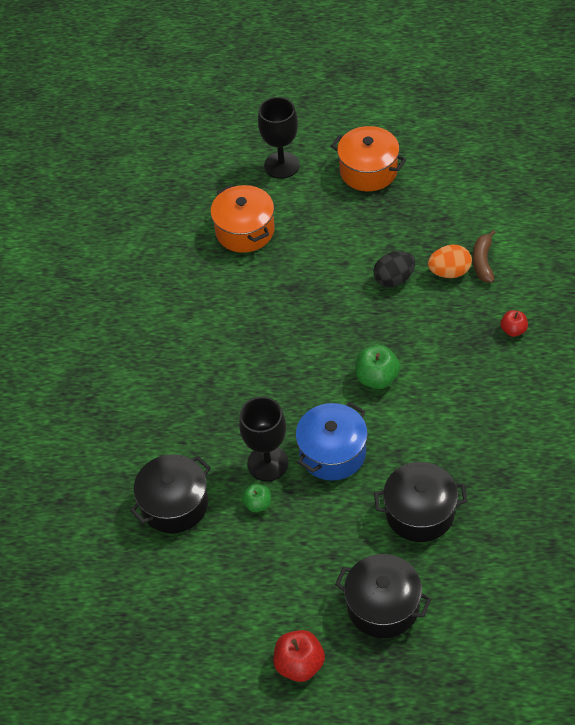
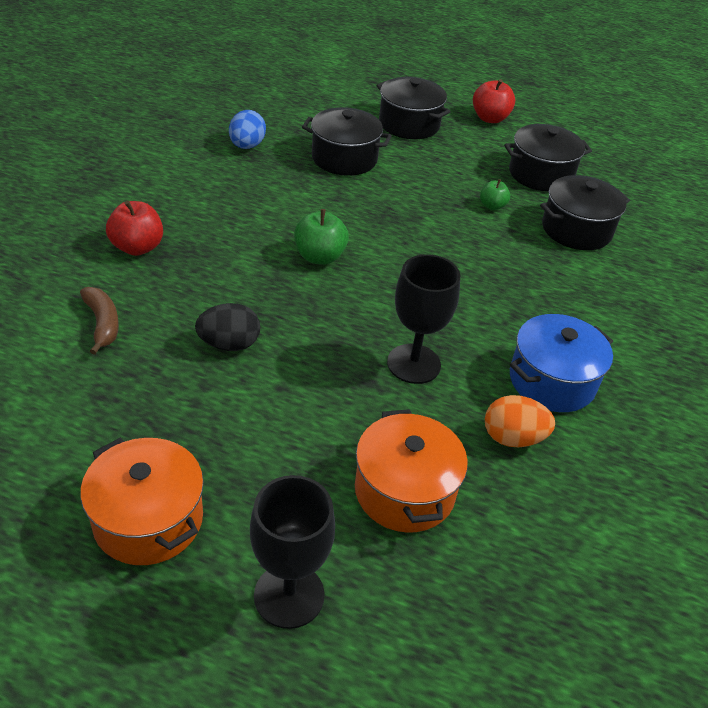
camera: 170 degrees left, 10 degrees down
(221, 578) = (540, 174): none -> black pot
(267, 463) = (471, 229): black goblet -> black goblet (413, 364)
(332, 453) = (401, 217): blue pot -> blue pot (552, 381)
(449, 272) = (154, 327): orange egg -> orange egg (512, 438)
(483, 262) = (102, 323): brown banana -> brown banana turned 45 degrees counterclockwise
(513, 330) = (137, 247): red apple -> red apple, size x1.62
(518, 488) = (247, 146): none -> blue egg

